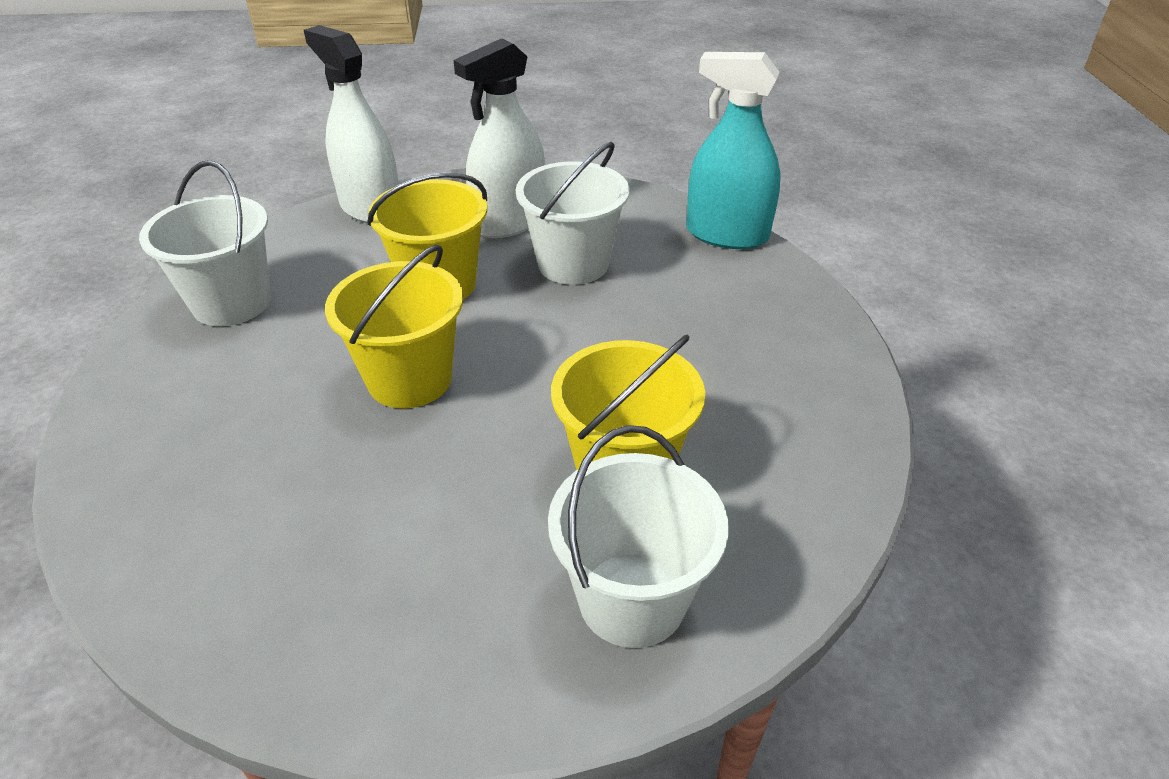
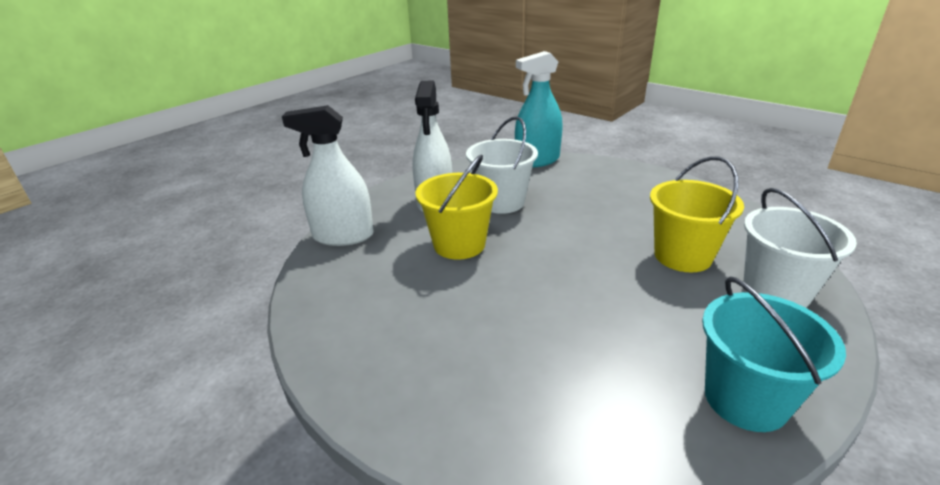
camera: 45 degrees left, 10 degrees down
(232, 303) = (358, 324): white bucket -> none
(340, 644) = (745, 399): none -> turquoise bucket
(410, 379) = (535, 287): yellow bucket -> none

